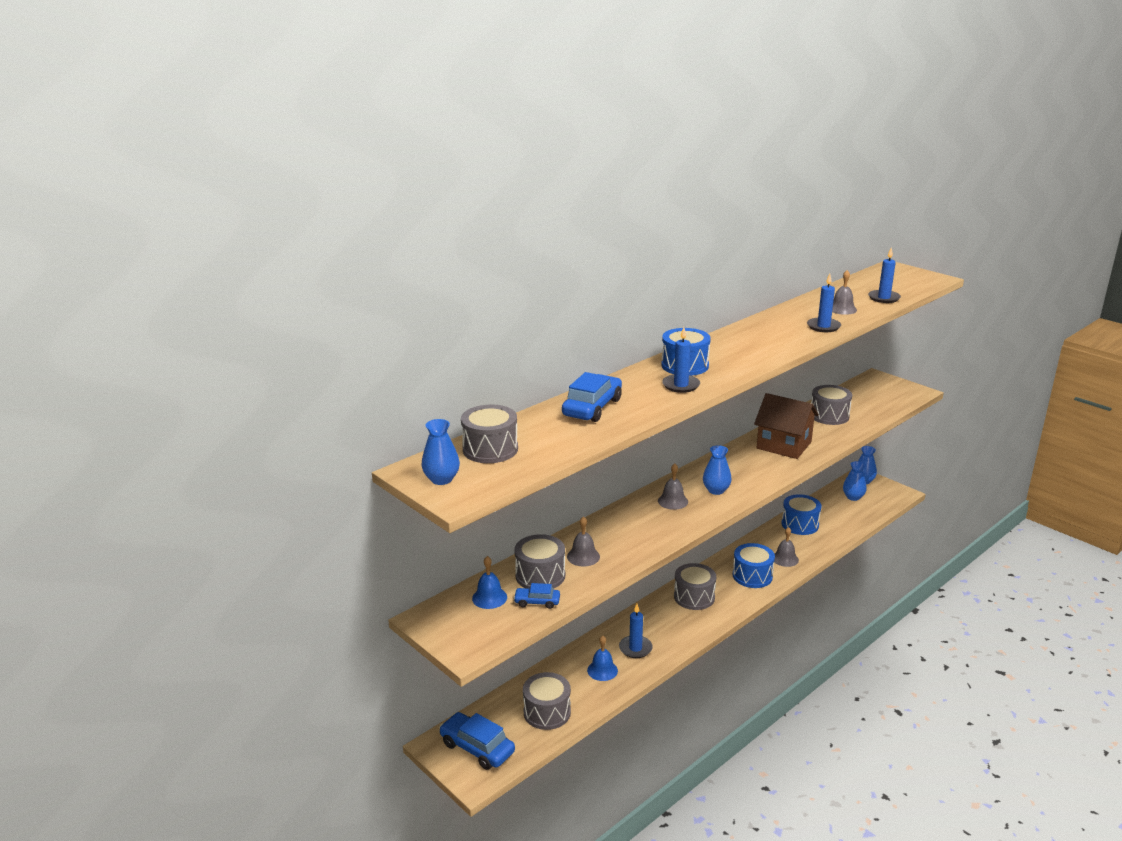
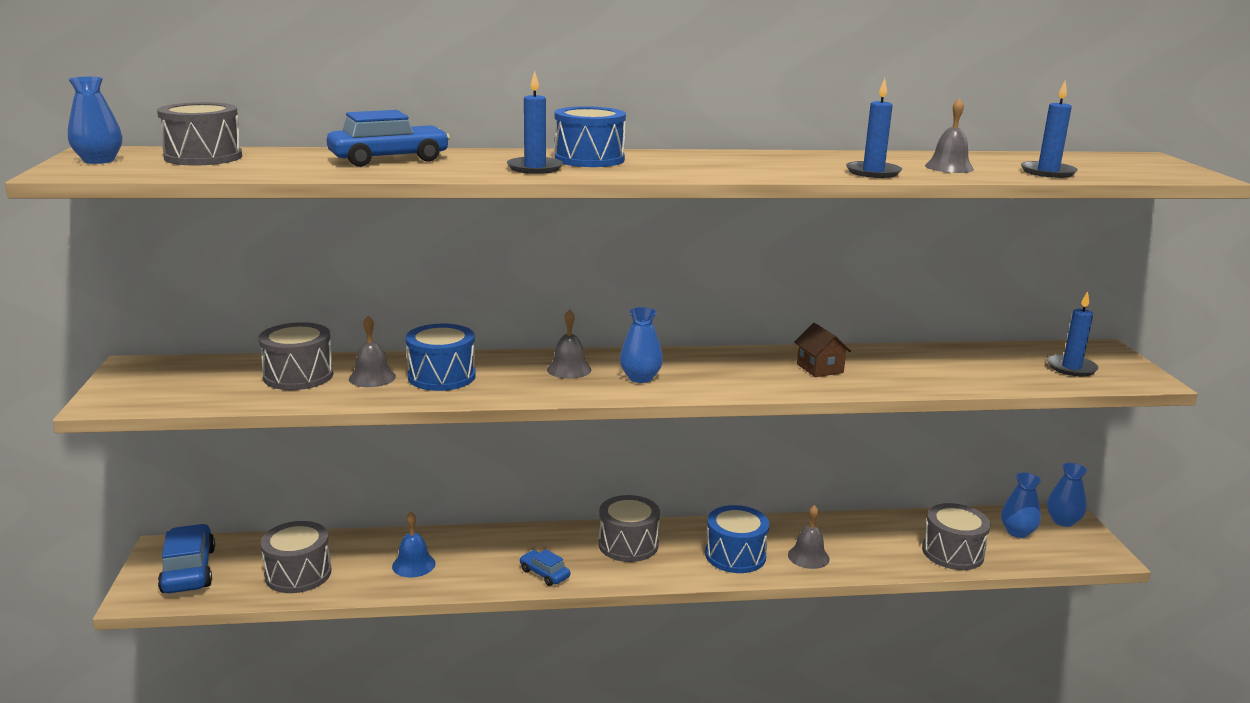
camera: 35 degrees right, 5 degrees down
(489, 598) = (217, 373): blue bell -> none
(537, 602) = (247, 393): blue car -> blue car (544, 574)
(635, 648) = (481, 562): blue candle -> blue candle (1071, 368)
(784, 445) = (820, 368): brown house -> brown house, size x0.52
(800, 524) = (888, 530): blue drum -> blue drum (441, 376)
(829, 416) = (947, 362): grey drum -> grey drum (952, 553)

